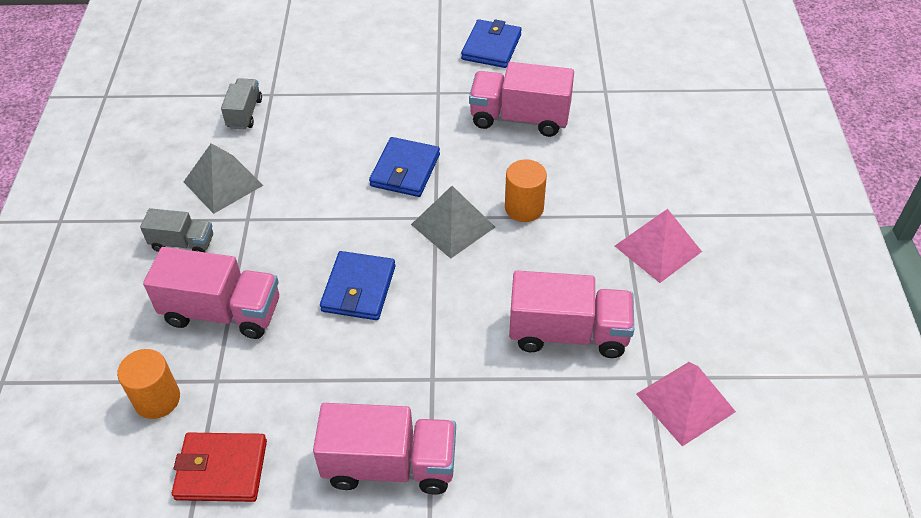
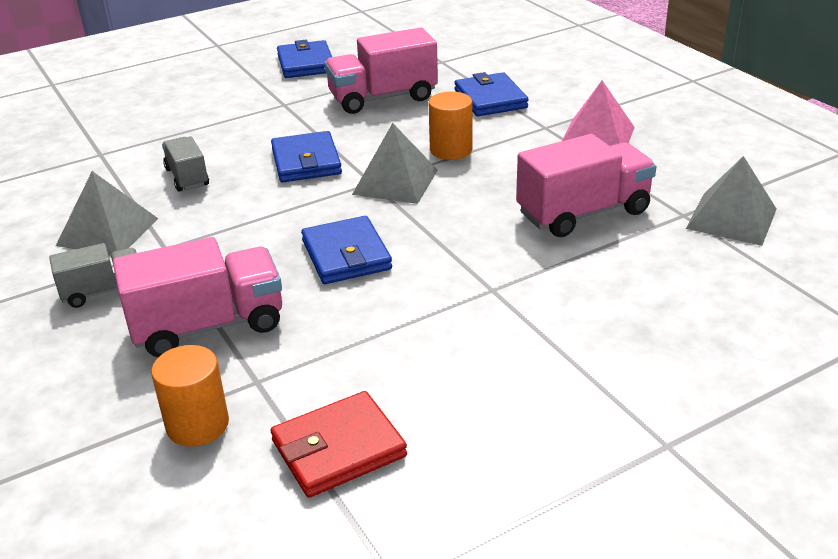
camera: 30 degrees left, 15 degrees down
(245, 113) = (82, 175): grey truck -> grey truck (187, 177)
(390, 465) = (520, 366): pink truck -> none
(606, 159) = (490, 99): none -> blue wallet
(685, 402) = (731, 218): pink pyramid -> grey pyramid

